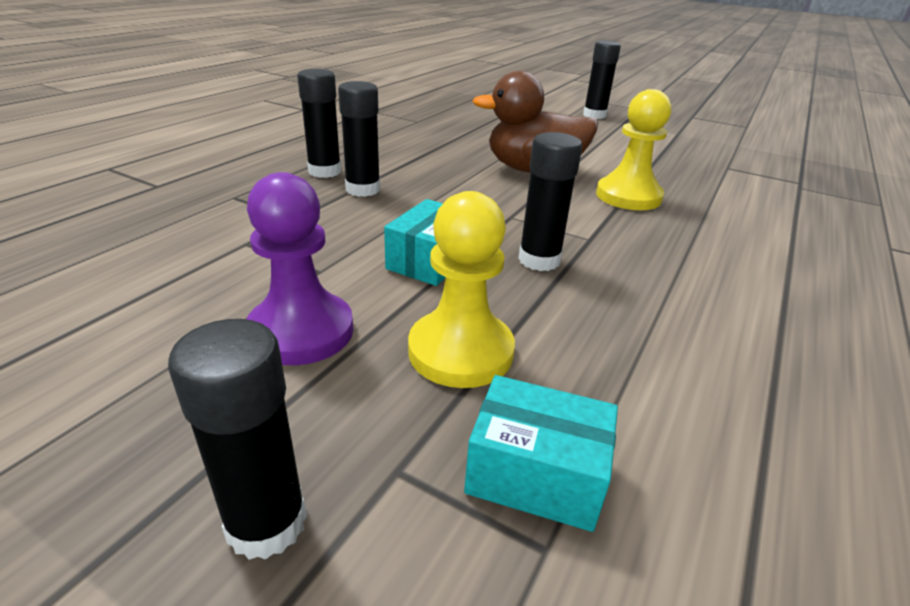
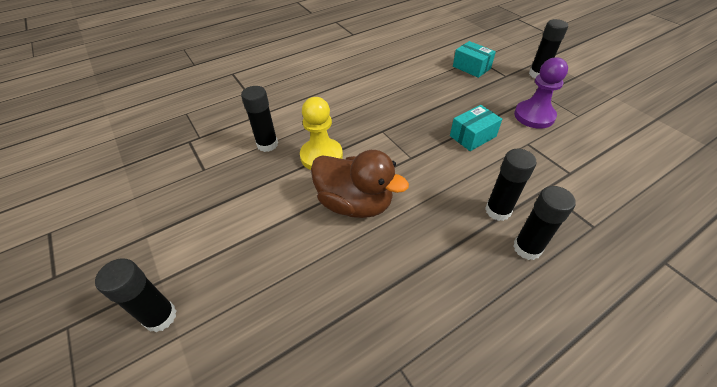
camera: 150 degrees left, 15 degrees up
(460, 351) = (477, 96): yellow pawn -> none
(539, 260) = (420, 124): black glue stick -> black glue stick (267, 144)

